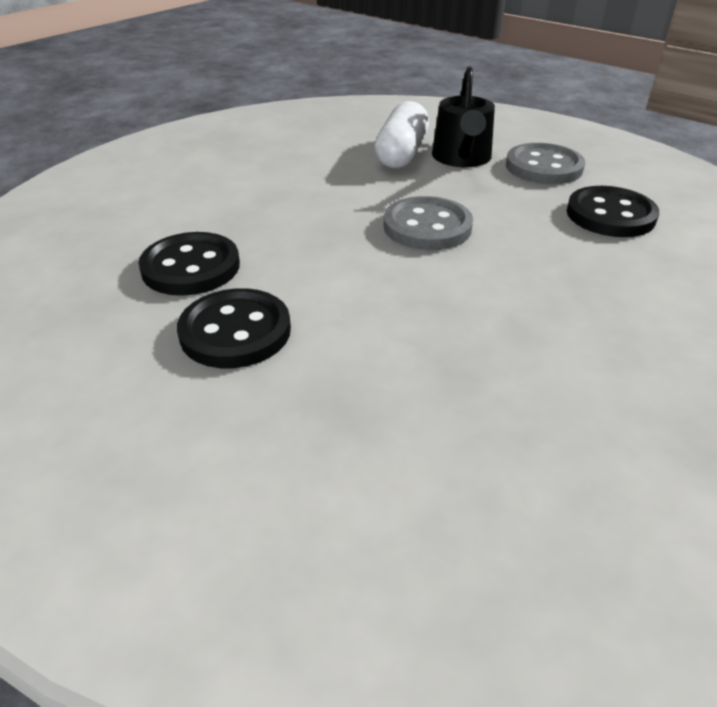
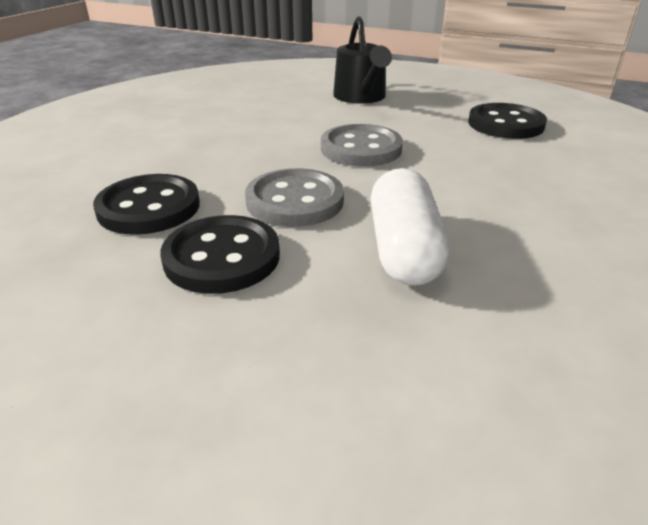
camera: 15 degrees left, 5 degrees down
(401, 154) = (308, 98): white capsule -> white capsule (404, 249)
(543, 167) = (432, 97): grey button -> grey button (295, 201)

